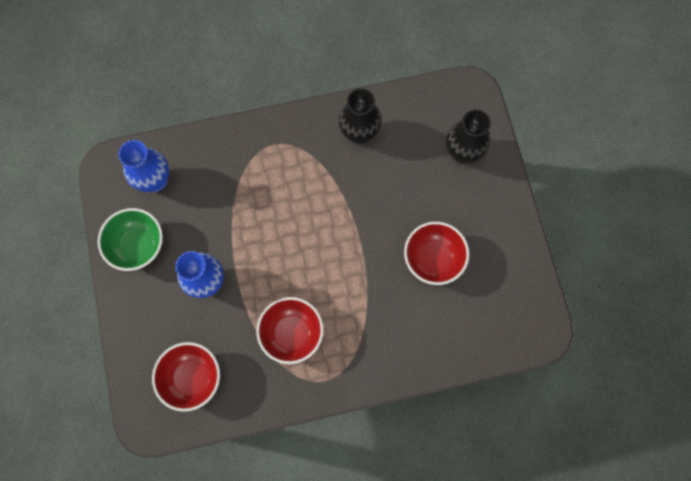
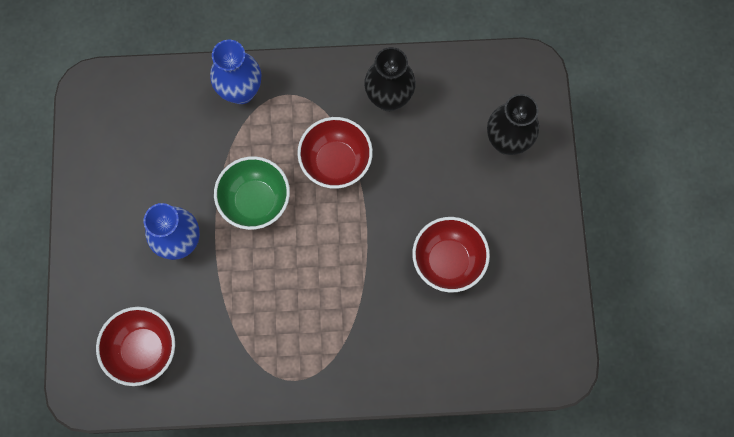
camera: 10 degrees right, 0 degrees up
(138, 245) = (109, 186): green bowl -> green bowl (255, 201)
(155, 181) = (142, 114): blue vase -> blue vase (241, 91)
(292, 333) = (267, 318): red bowl -> red bowl (336, 162)

